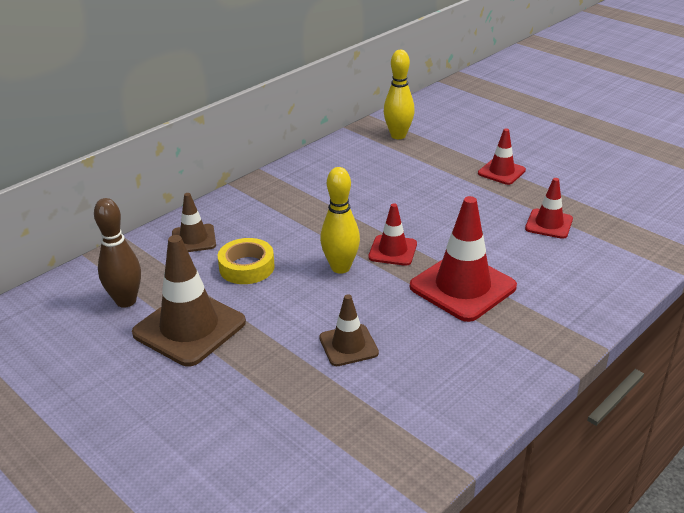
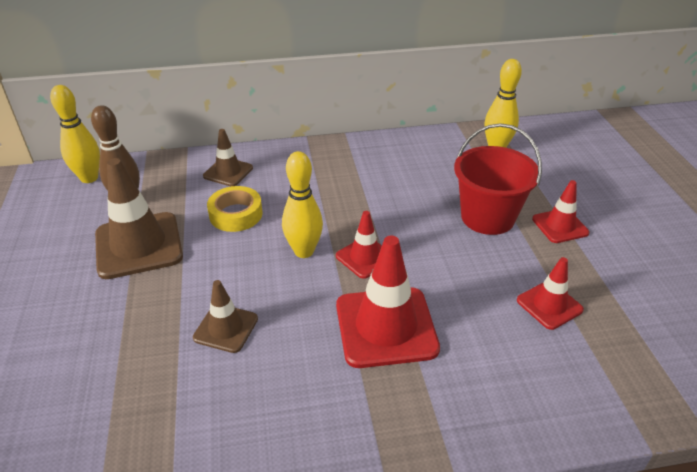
camera: 35 degrees right, 5 degrees up
(54, 300) = (89, 178): none -> yellow bowling pin
(447, 186) = (487, 217): none -> red bucket

